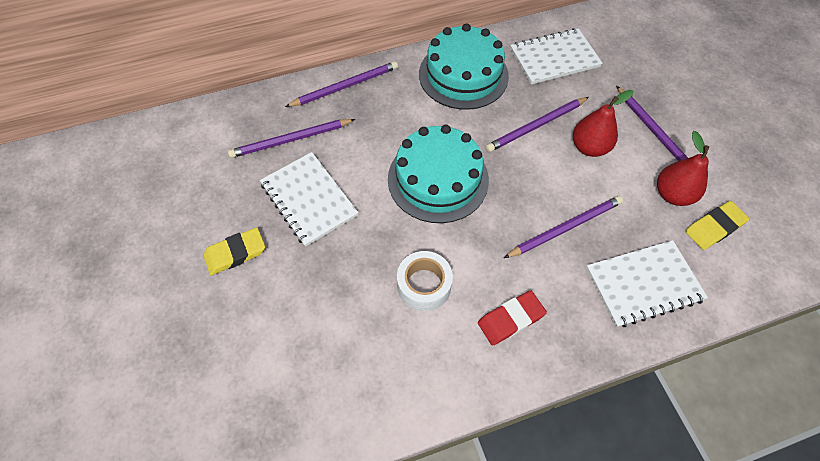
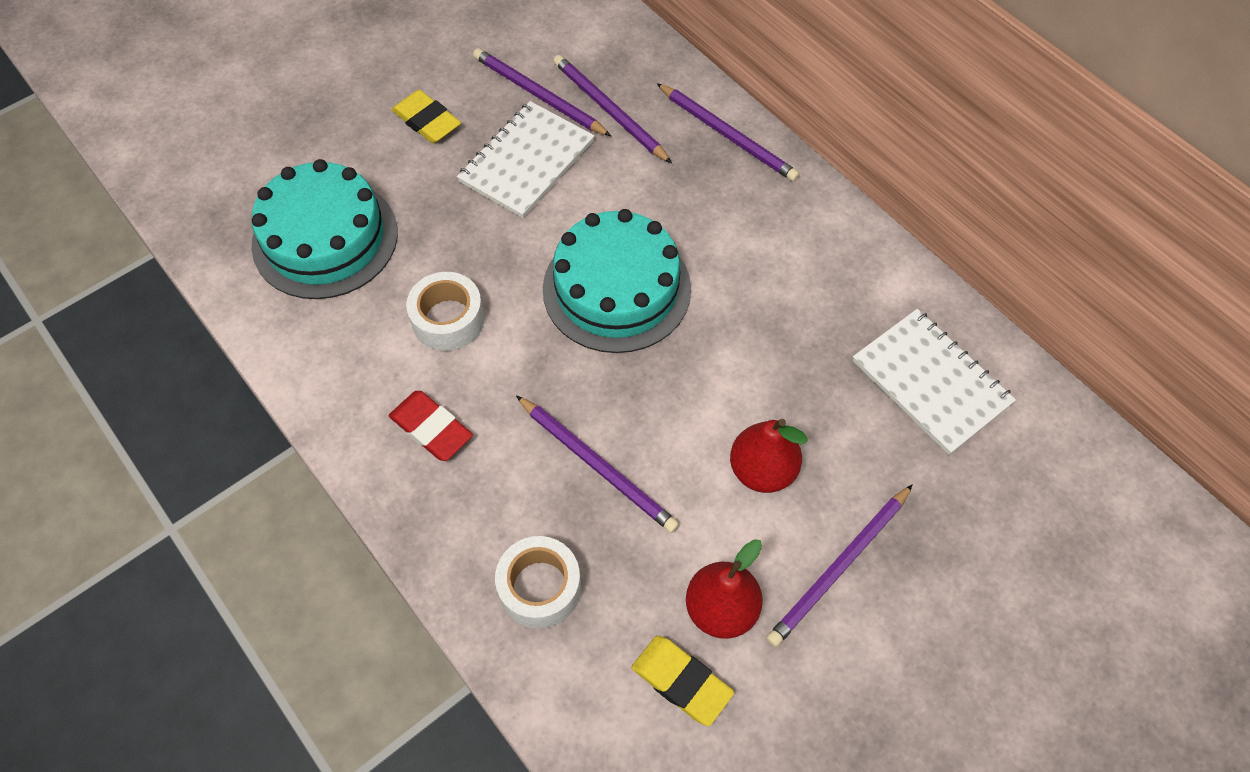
camera: 70 degrees right, 0 degrees up
(463, 75) = (825, 267): turquoise cake -> turquoise cake (325, 238)
(536, 126) = (770, 387): purple pencil -> purple pencil (538, 95)
(643, 284) = (540, 587): white notebook -> white tape

